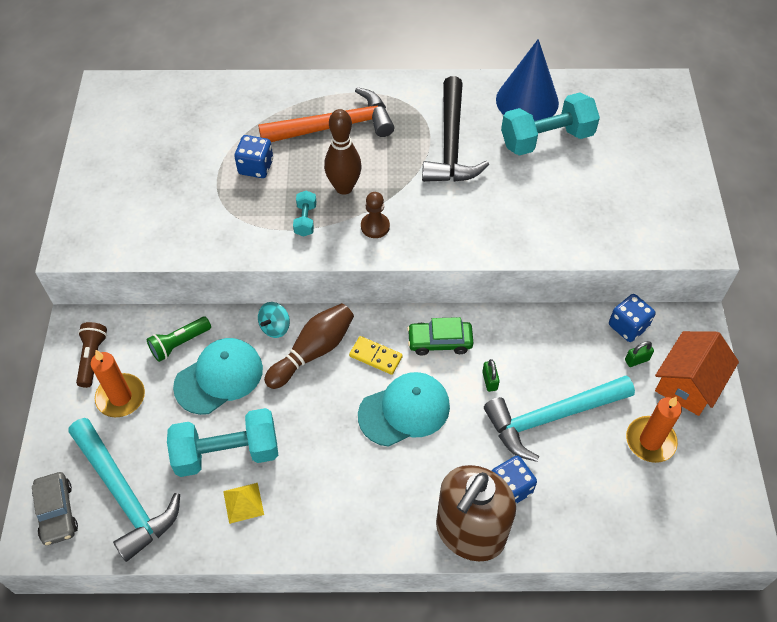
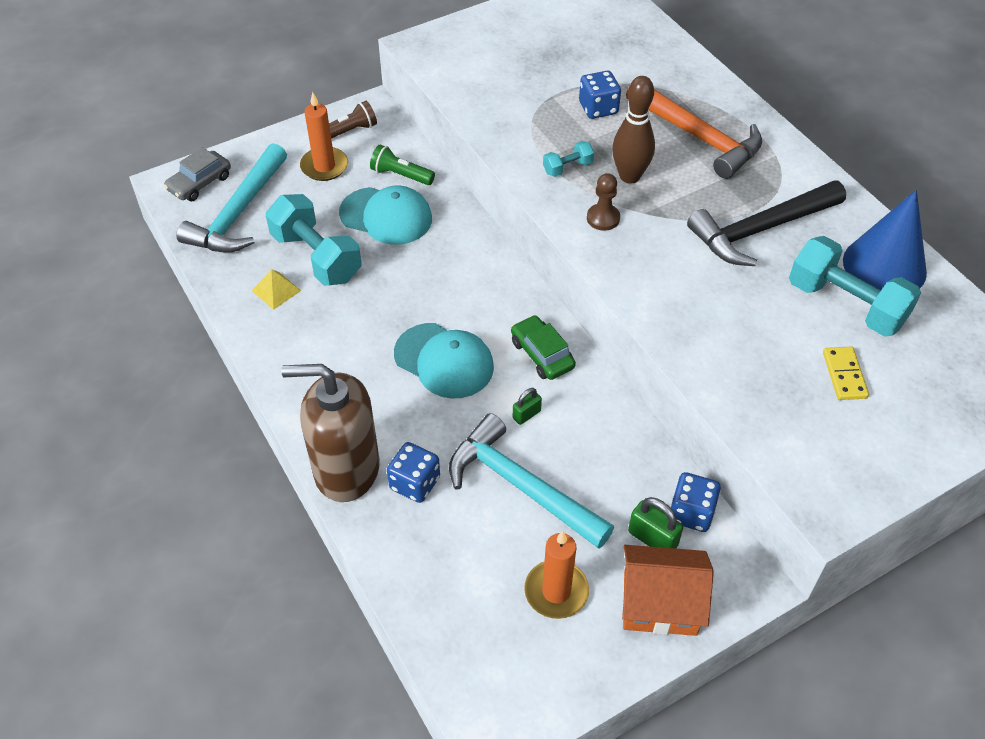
camera: 60 degrees right, 5 degrees down
(275, 327) = (465, 228): turquoise spinning top -> none
(313, 351) = (459, 265): brown bowling pin -> none
(375, 356) = (487, 313): yellow domino -> yellow domino (844, 375)
(637, 360) = (652, 538): green padlock -> green padlock, size x1.57

